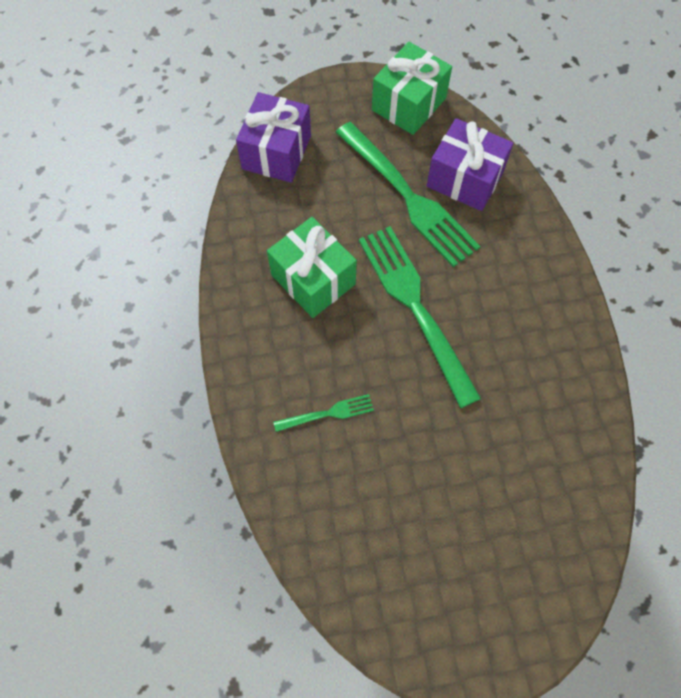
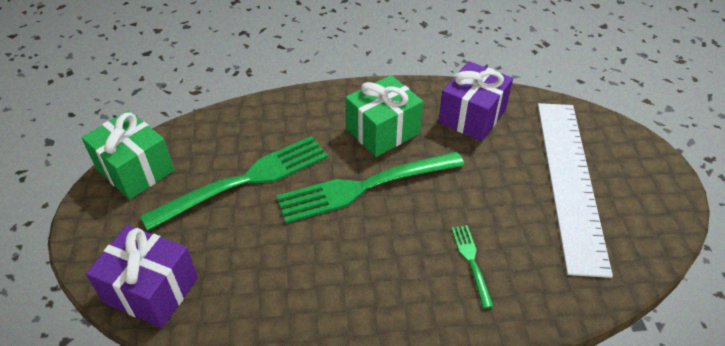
camera: 85 degrees left, 20 degrees down
(313, 279) = (324, 264): green gift -> green gift (383, 131)
(457, 532) = (569, 180): none -> white ruler
(465, 179) = (237, 139): purple gift -> purple gift (472, 116)

